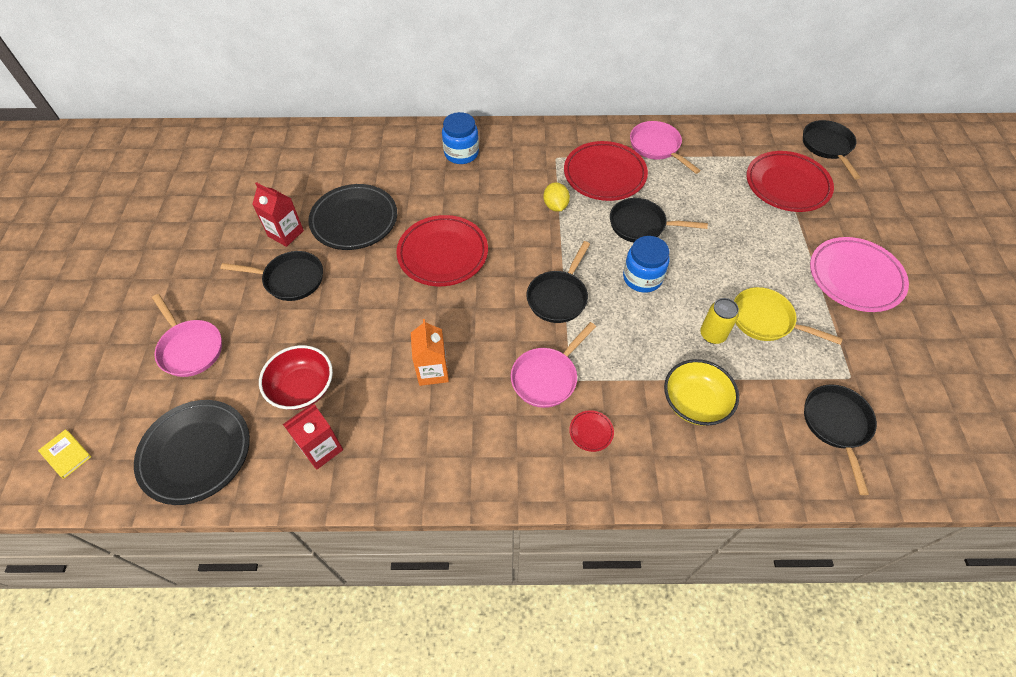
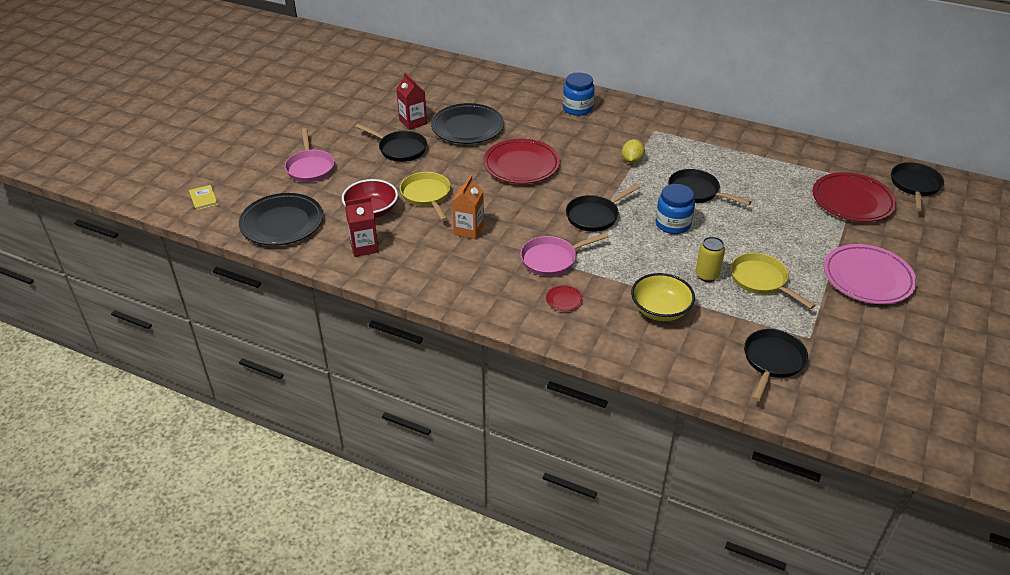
camera: 25 degrees right, 15 degrees down
(358, 338) = (427, 195): none -> yellow pan
(604, 175) = (688, 152): red plate -> none
(657, 147) = (749, 146): pink pan -> none

